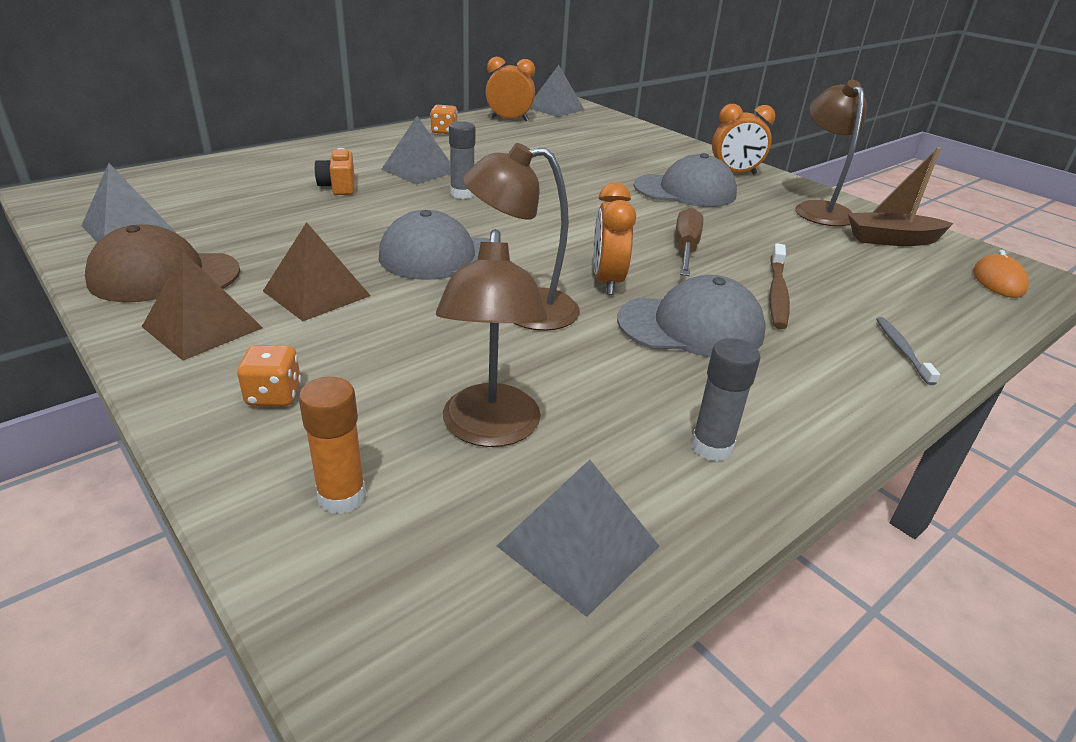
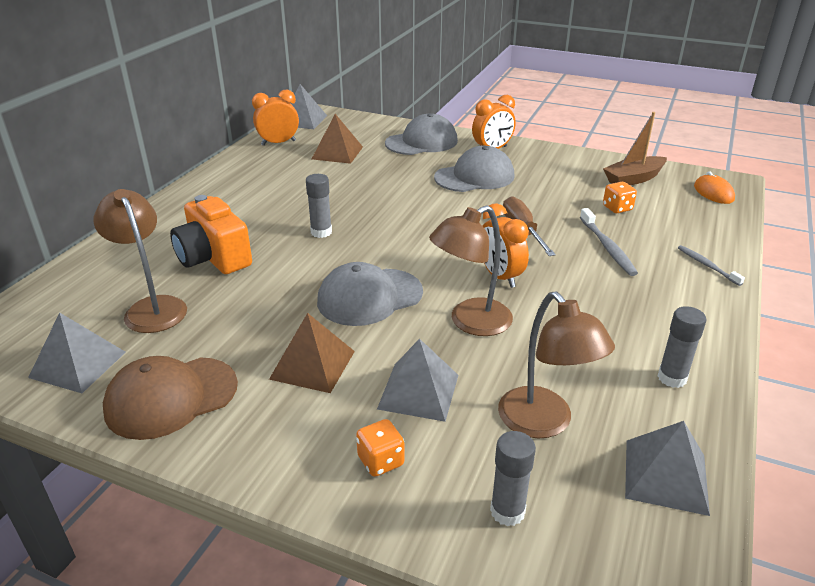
camera: 25 degrees left, 0 degrees up
(202, 327) = (261, 429): brown pyramid -> brown pyramid (337, 153)
(338, 187) = (214, 258): orange camera -> orange camera, size x1.77
(342, 496) = (507, 511): orange glue stick -> grey glue stick
(419, 170) = (261, 219): grey pyramid -> grey pyramid (418, 391)
(444, 132) = (238, 171): orange dice -> orange dice (617, 208)
(691, 326) = (583, 294): grey cap -> grey cap (421, 142)
(777, 293) = (607, 247): brown toothbrush -> grey toothbrush
(819, 209) = (571, 166): brown lamp -> brown lamp (152, 307)

